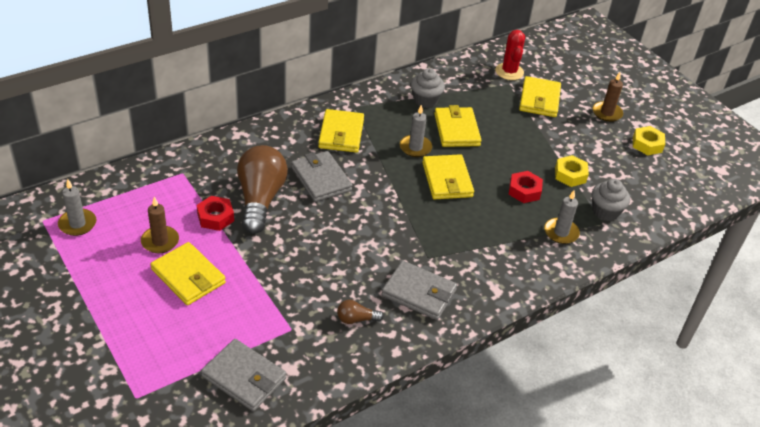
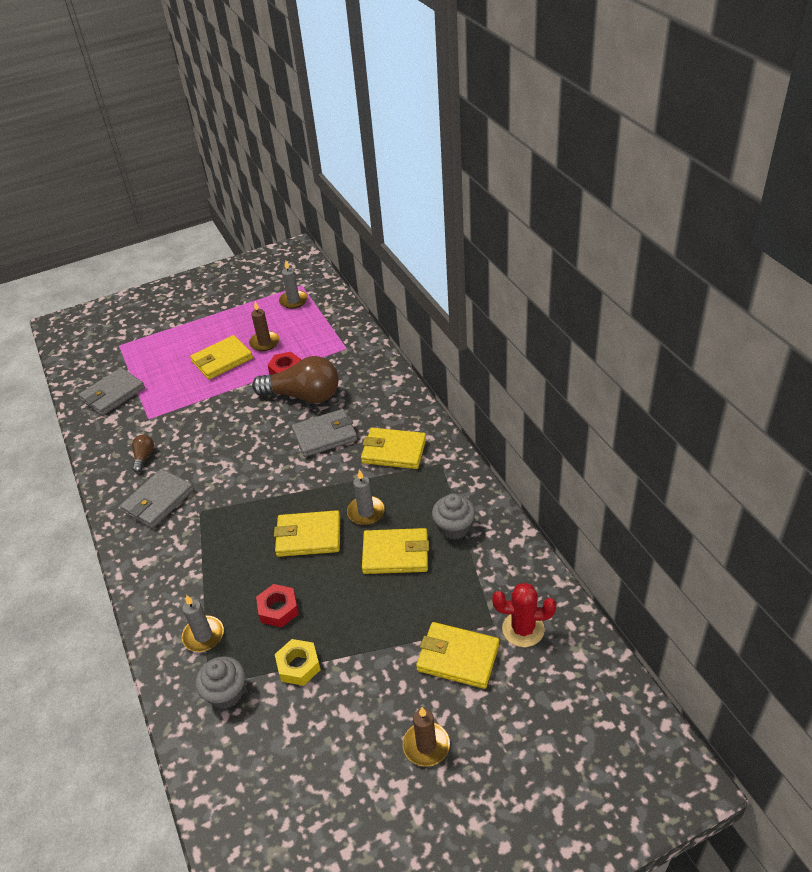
camera: 105 degrees right, 0 degrees up
(647, 144) = (349, 787): yellow nut -> none

